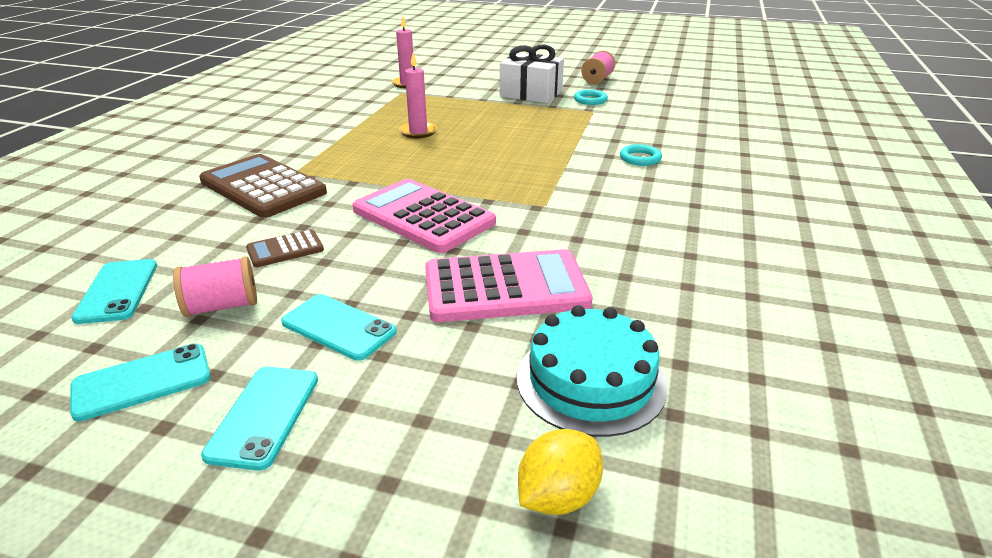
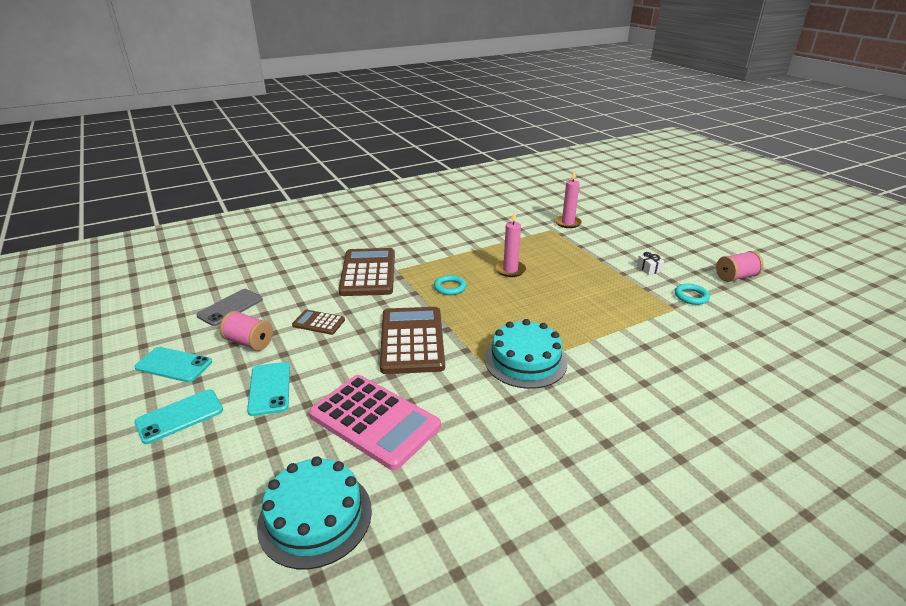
camera: 45 degrees right, 0 degrees up
(117, 291) = (230, 307): turquoise phone -> grey phone
(423, 216) = (412, 340): pink calculator -> brown calculator
(531, 93) = (649, 269): white gift -> white gift, size x0.40
(550, 185) = (525, 360): none -> turquoise cake
(558, 496) = (198, 564): yellow lemon -> none
(640, 158) = (636, 374): turquoise ring -> turquoise ring (450, 287)

